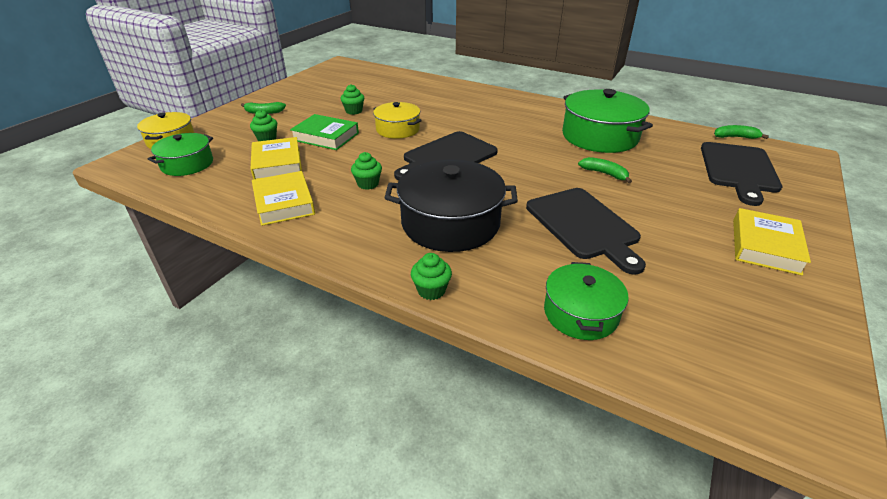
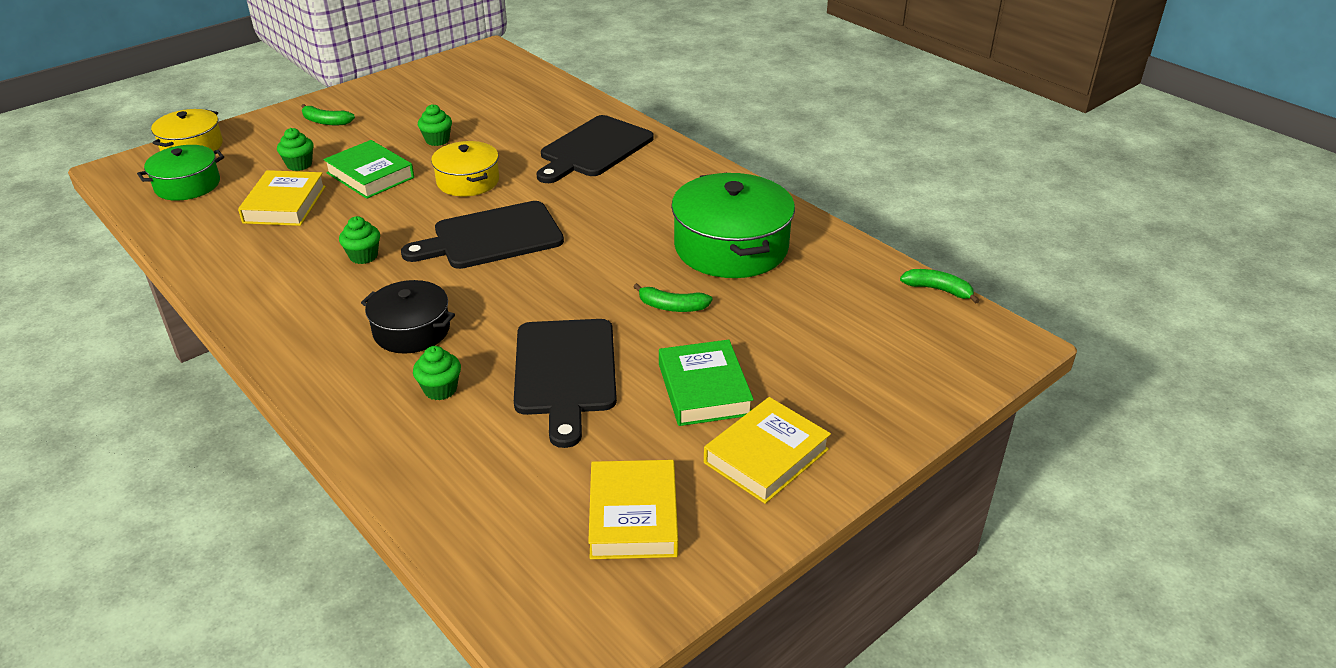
camera: 20 degrees right, 0 degrees up
(284, 203) = (252, 261): yellow book -> yellow book (633, 516)
(431, 290) = (318, 405): green cupcake -> green cupcake (440, 389)
(450, 223) = (412, 330): black pot -> black pot, size x0.60
(580, 313) = (449, 473): green pot -> none
(604, 174) = (672, 306): green banana -> green banana turned 135 degrees clockwise
(680, 216) = (704, 389): none -> green book
(738, 169) = (873, 342): black cutting board -> black cutting board (594, 149)

